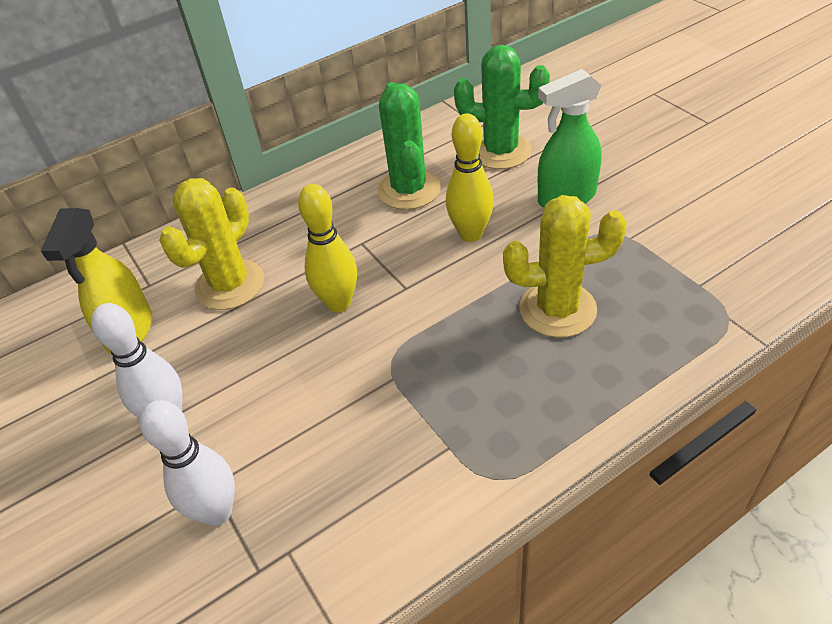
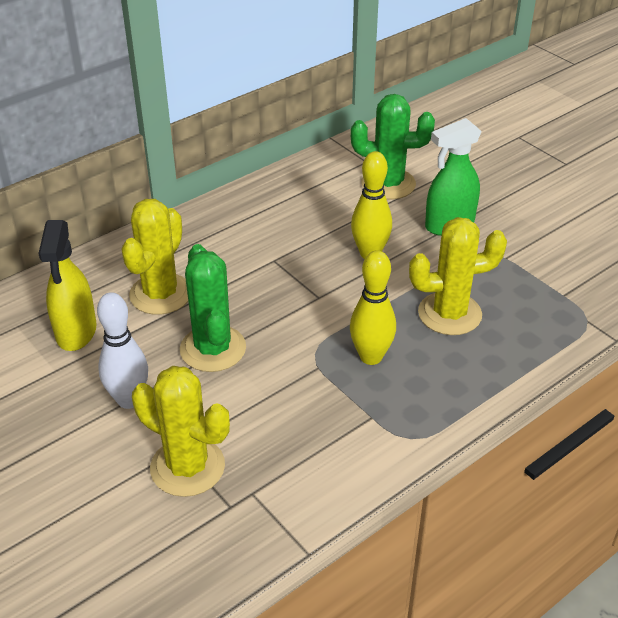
camera: 10 degrees left, 5 degrees down
(217, 512) = (187, 467): white bowling pin -> yellow cactus
(339, 303) = (262, 309): yellow bowling pin -> yellow bowling pin (371, 357)
(409, 190) = (310, 216): green cactus -> green cactus (213, 349)

